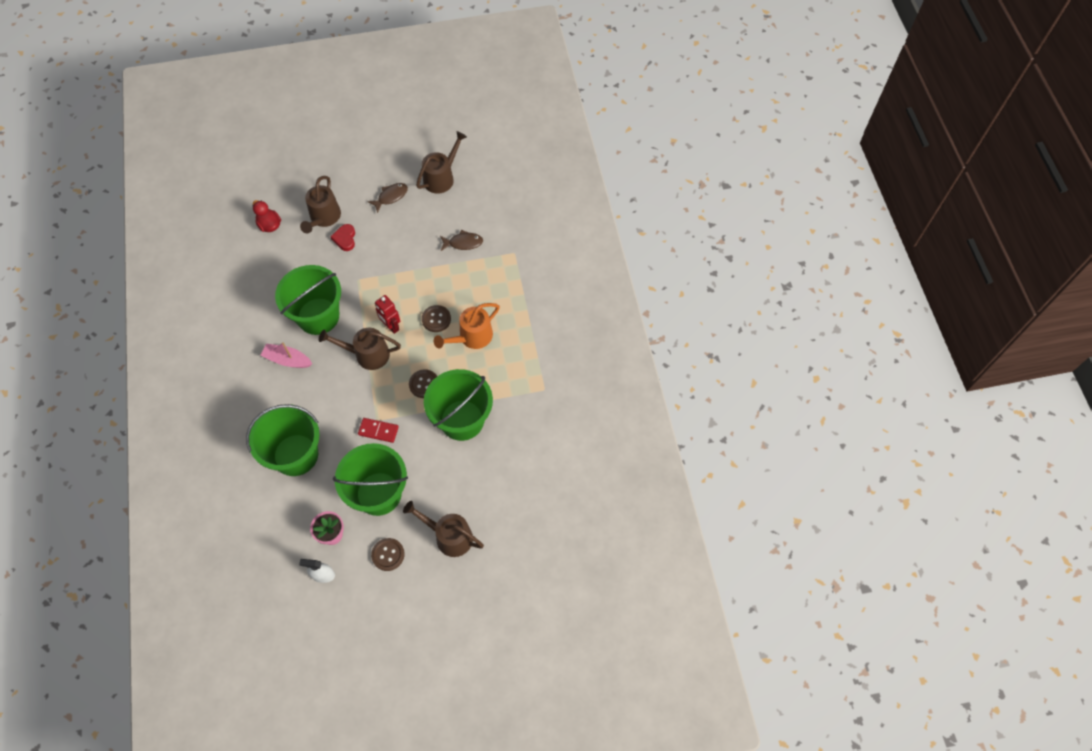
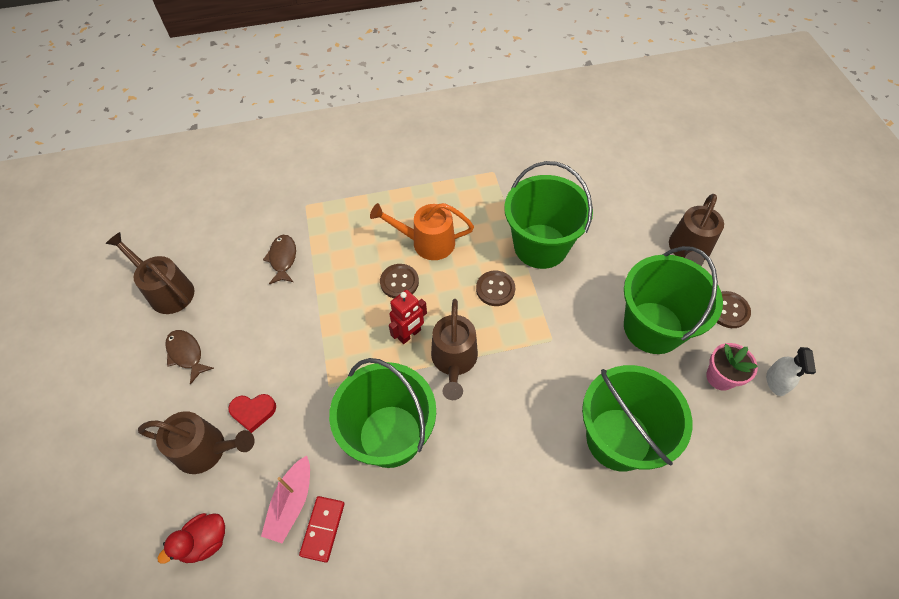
camera: 90 degrees left, 5 degrees down
(287, 360) = (466, 472): pink boat -> pink boat (291, 503)
(378, 431) = (567, 336): red domino -> red domino (323, 529)
(471, 337) = (426, 242): orange watering can -> orange watering can turned 135 degrees clockwise

